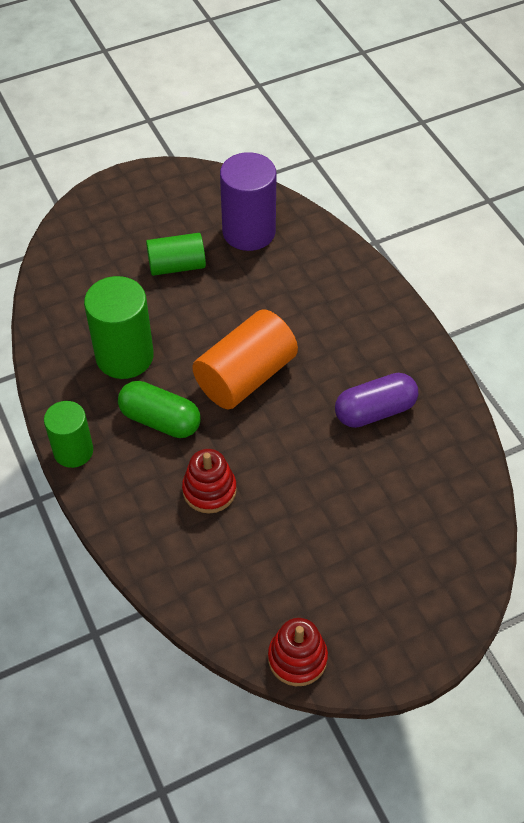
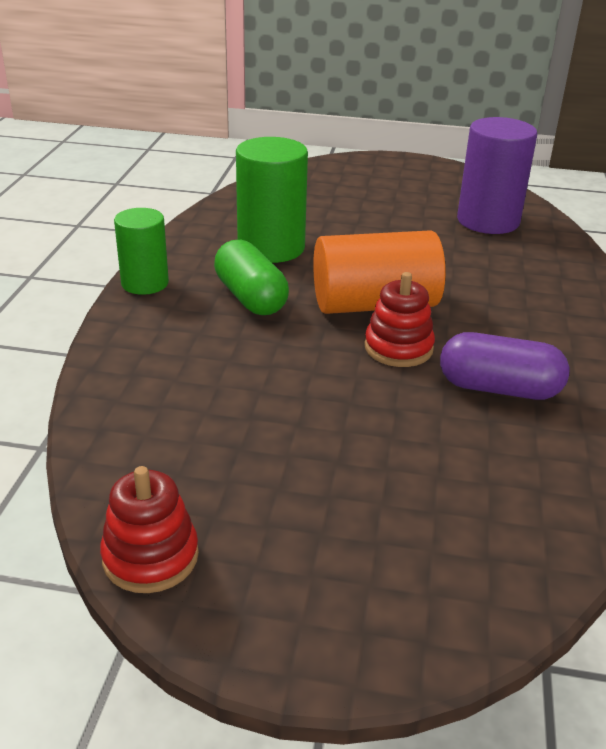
camera: 35 degrees right, 20 degrees down
(177, 266) = (390, 216): green cylinder -> none
(209, 490) = (235, 364): red stacking toy -> red stacking toy (398, 348)

